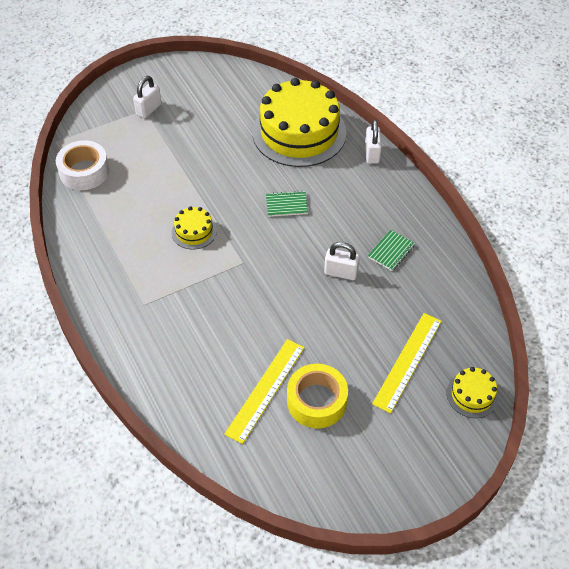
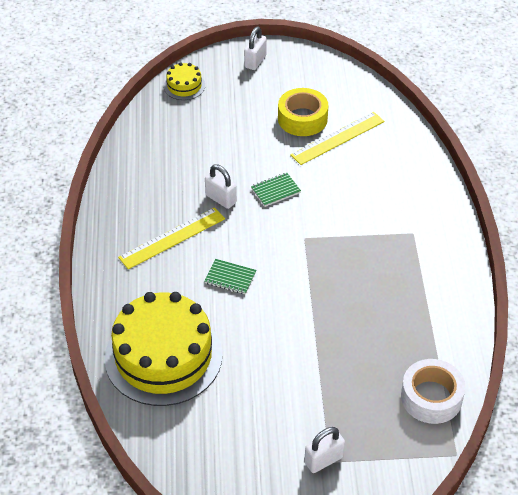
camera: 155 degrees left, 5 degrees down
(194, 231) = (337, 284): yellow cake -> none
(372, 154) = (105, 301): white padlock -> white padlock (255, 61)
(391, 251) = (163, 201): green notebook -> green notebook (275, 191)
(407, 361) = (214, 120): yellow ruler -> yellow ruler (172, 238)

